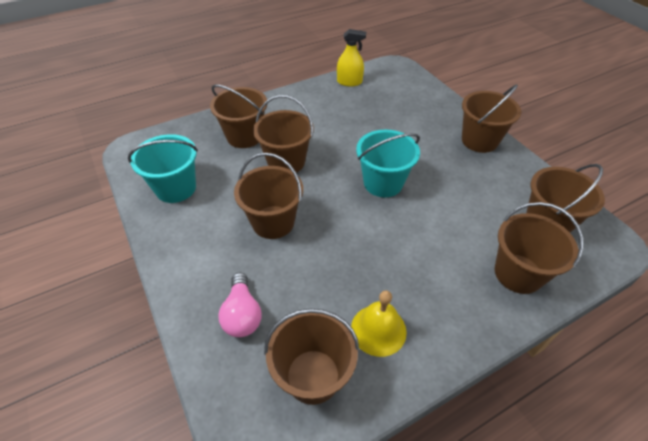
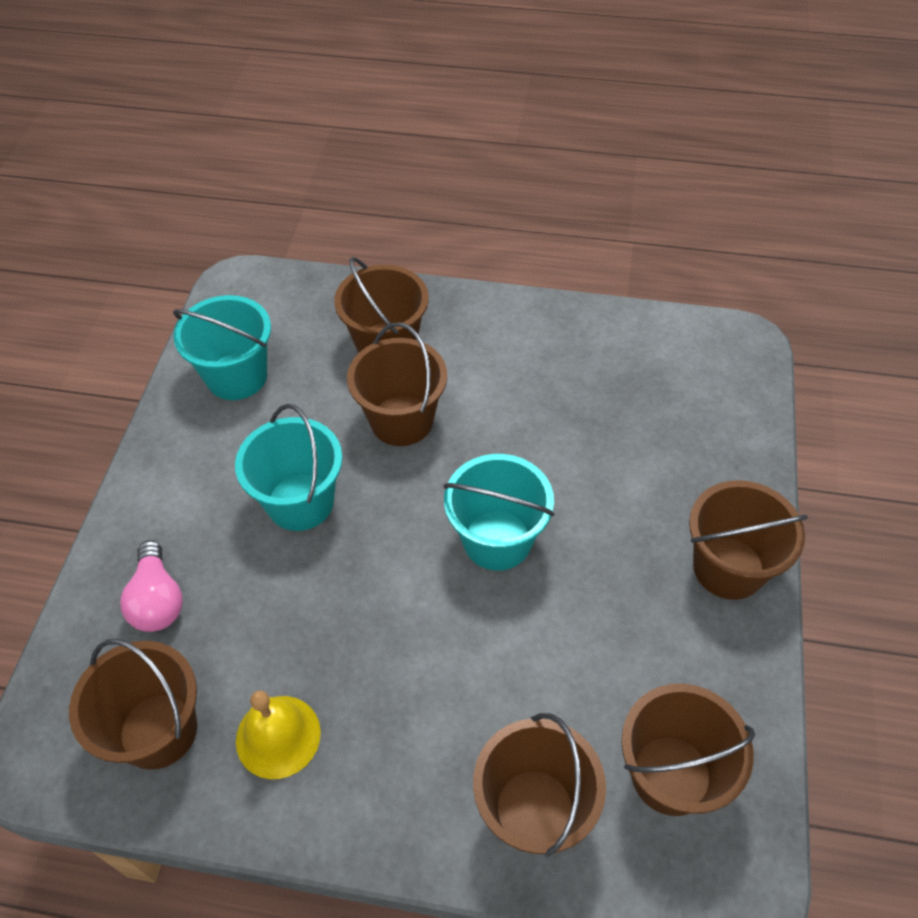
camera: 40 degrees right, 5 degrees up
(242, 314) = (158, 600): pink light bulb -> pink light bulb turned 45 degrees counterclockwise
(273, 222) = (300, 502): brown bucket -> turquoise bucket
(349, 82) = (630, 333): yellow spray bottle -> none

